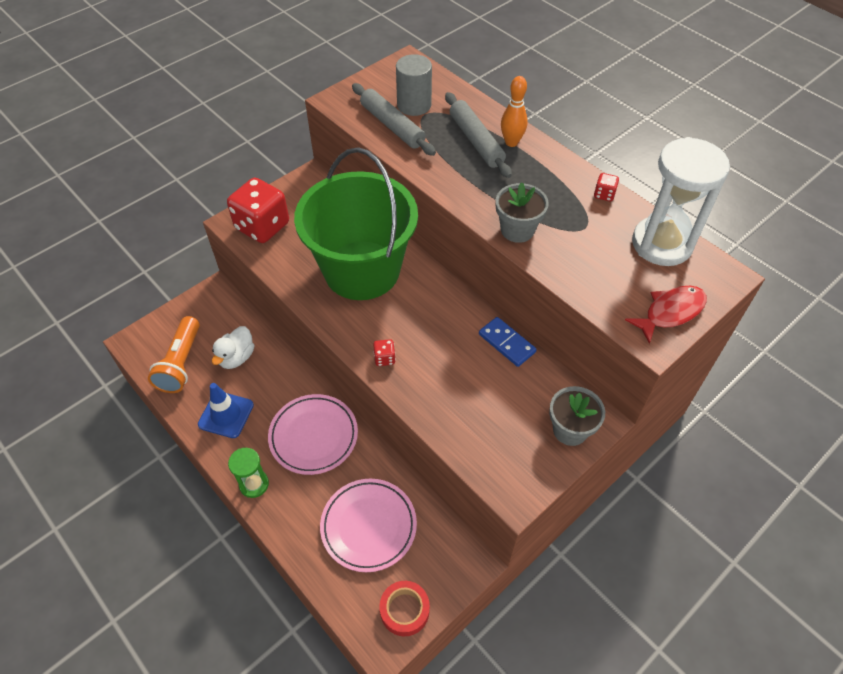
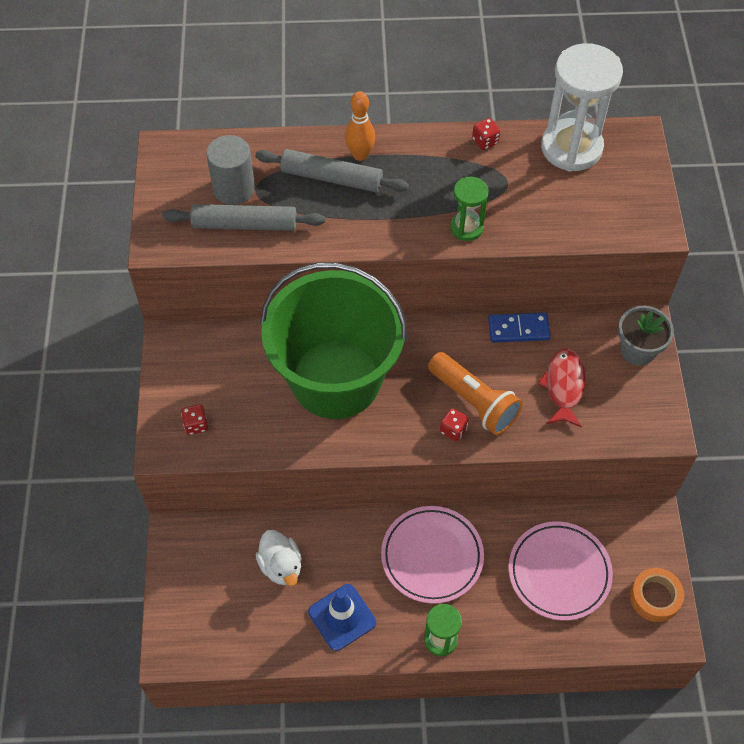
camera: 50 degrees left, 5 degrees up
(181, 363) = (241, 622): orange flashlight -> orange flashlight (474, 401)
(262, 226) = (196, 425): red dice -> red dice, size x0.41
(404, 610) = (655, 597): red tape -> orange tape
(517, 230) = (466, 228): grey flower pot -> green hourglass
(670, 312) = (640, 197): red fish -> red fish (564, 386)

